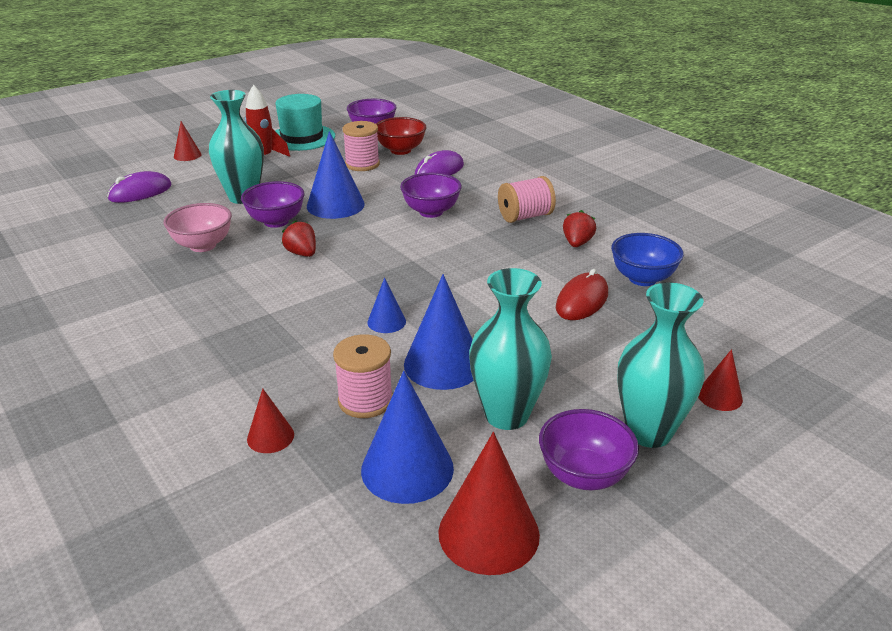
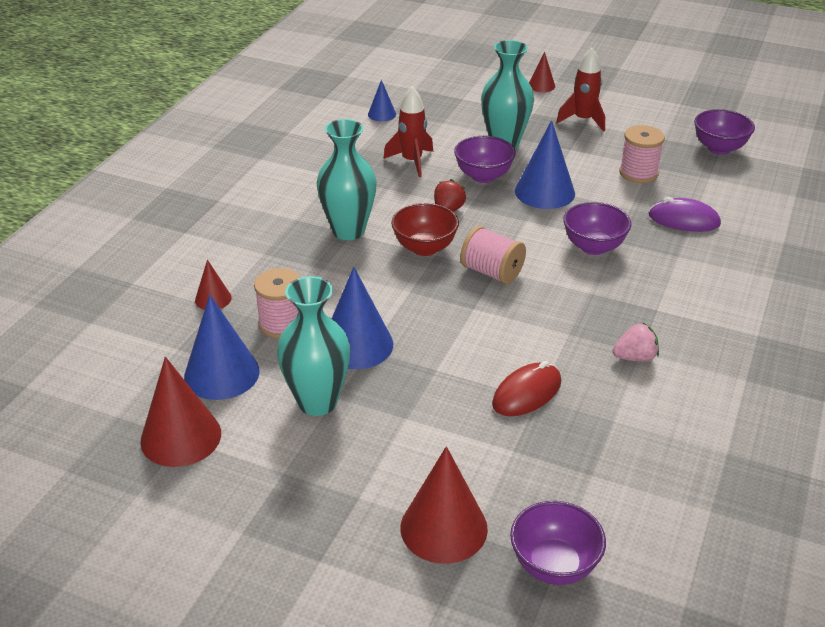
camera: 60 degrees right, 5 degrees up
(140, 192) = (458, 97): purple mouse -> none
(203, 245) = (412, 162): pink bowl -> red rocket
(302, 137) = (648, 120): turquoise hat -> none
(386, 322) = (390, 293): blue cone -> blue cone (382, 114)
(400, 150) = (696, 181): red bowl -> red bowl (425, 248)
(525, 216) = (652, 306): pink spool -> pink spool (492, 272)
(577, 243) = (635, 357): red strawberry -> pink strawberry
(582, 301) = (526, 393): red mouse -> red mouse turned 45 degrees counterclockwise
(584, 475) = (273, 468): purple bowl -> purple bowl (554, 565)
(642, 278) = (610, 423): blue bowl -> none
(649, 432) = (355, 492): turquoise vase -> turquoise vase (348, 231)
(719, 396) = (443, 528): red cone -> red cone, size x1.89

